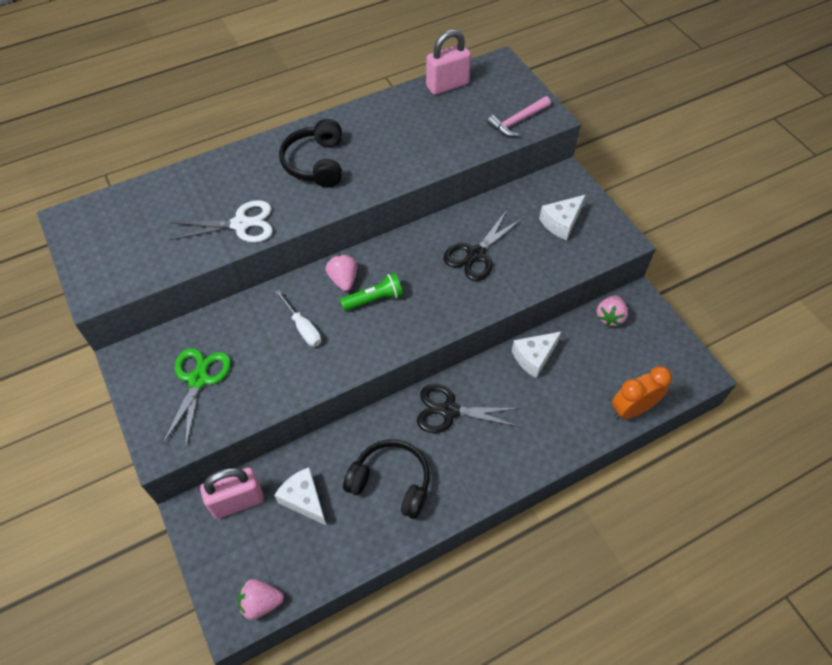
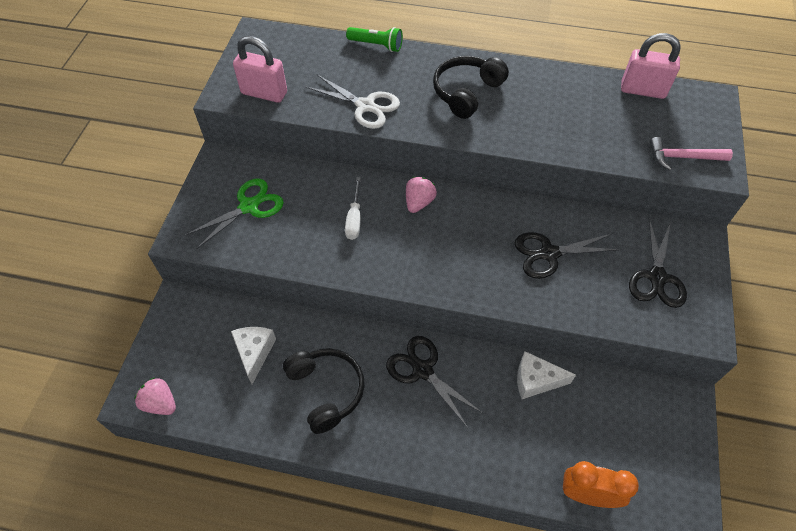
camera: 40 degrees right, 0 degrees up
(237, 501) = (211, 318): pink padlock -> pink padlock (264, 93)
(374, 299) = (429, 233): green flashlight -> green flashlight (376, 45)
(561, 223) = (657, 277): white cheese -> black scissors
(609, 317) = (642, 397): pink strawberry -> none

